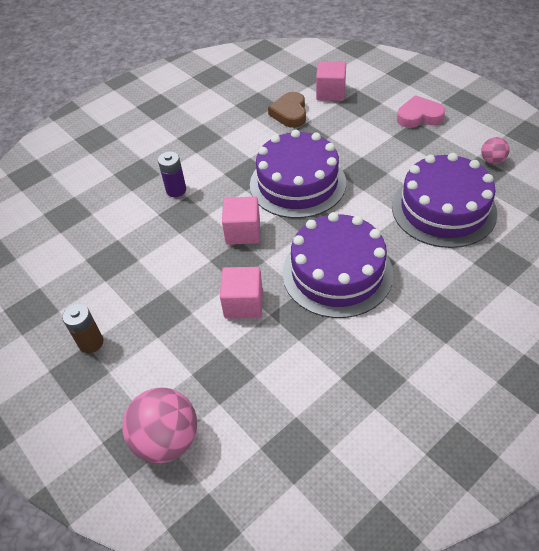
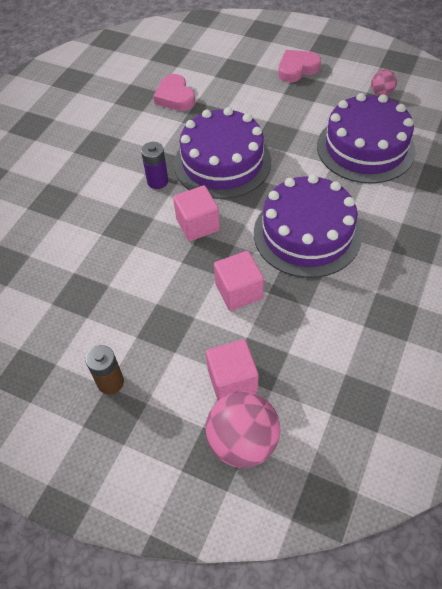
camera: 25 degrees left, 5 degrees up
(176, 190) = (105, 204): purple battery -> purple battery (157, 181)
(290, 113) = (175, 97): brown heart -> pink heart
(330, 93) = (203, 67): pink cube -> pink cube (232, 380)

